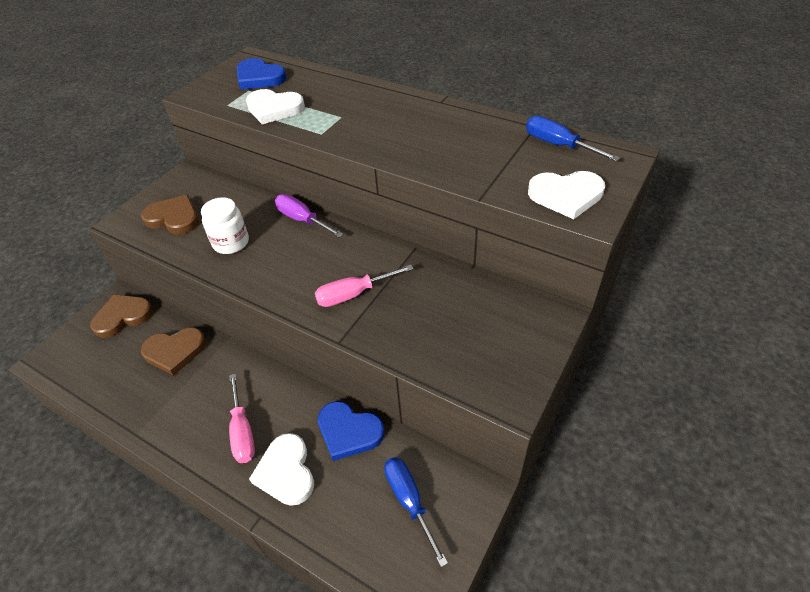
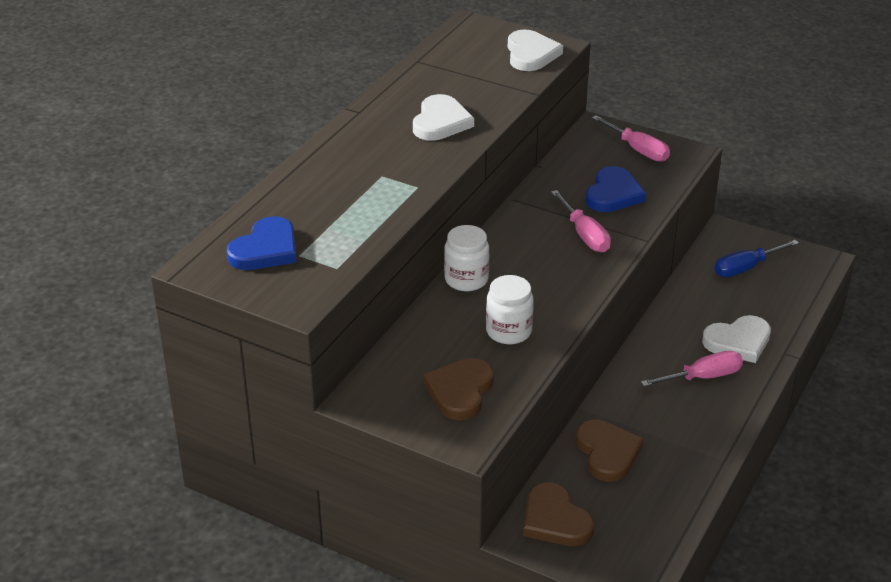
camera: 95 degrees left, 10 degrees down
(274, 109) = (355, 227): white heart -> white heart (440, 122)
(302, 220) = (466, 279): purple screwdriver -> white jar
(349, 432) = (687, 305): blue heart -> blue heart (613, 194)
(512, 348) = (637, 150): none -> pink screwdriver
(558, 145) = (452, 52): blue screwdriver -> none

